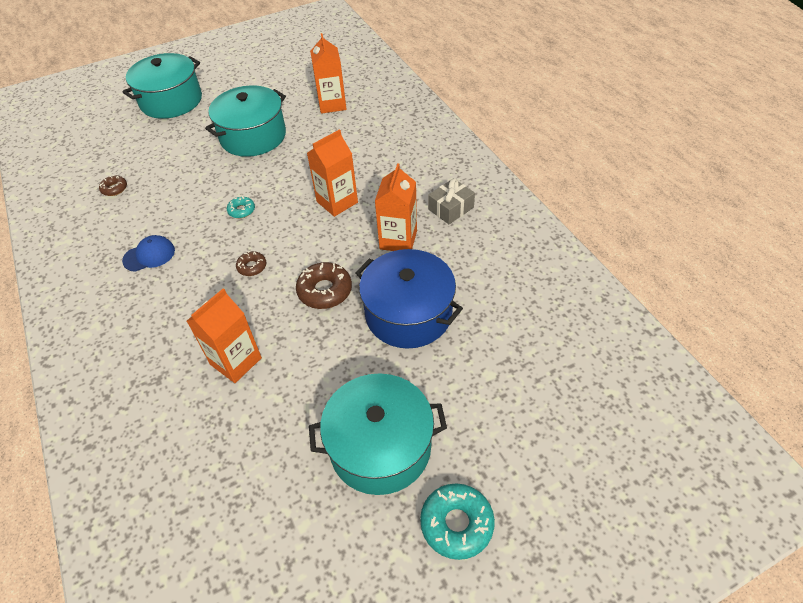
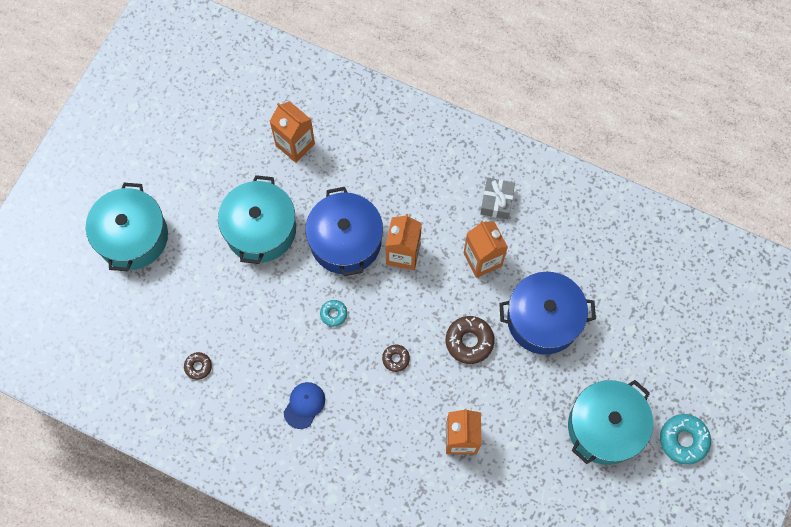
camera: 40 degrees left, 20 degrees up
(303, 172) = (345, 241): none -> blue pot

